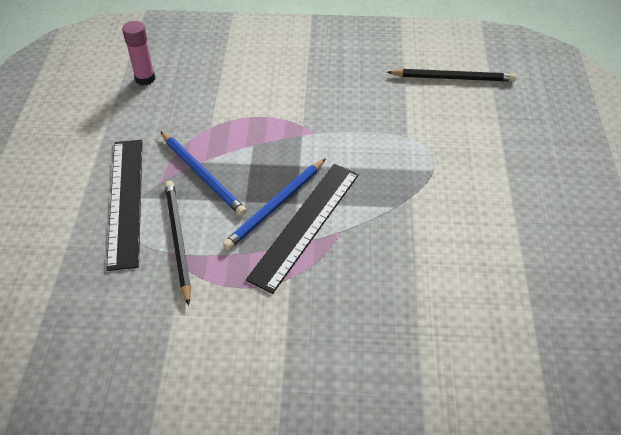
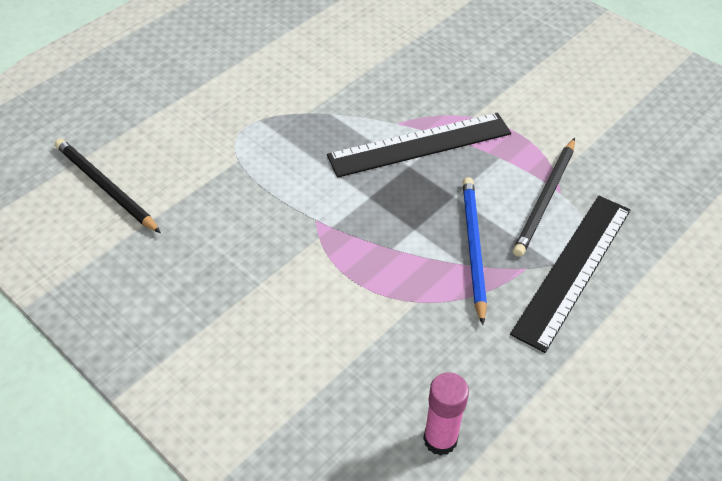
camera: 140 degrees left, 0 degrees up
(275, 206) = (429, 175): blue pencil -> none

